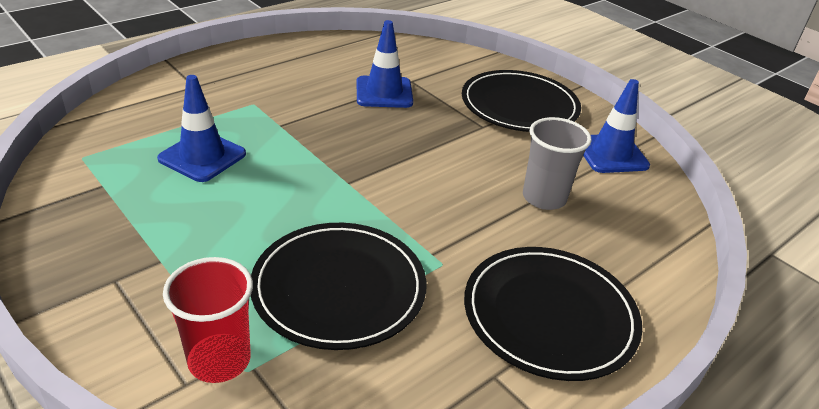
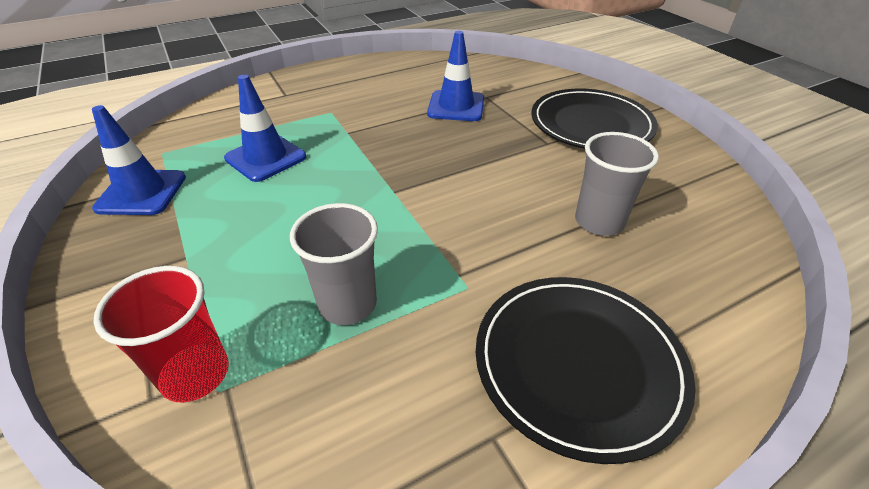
camera: 15 degrees right, 5 degrees up
(339, 288) = (347, 304): black plate -> grey cup
(611, 154) = (685, 178): blue traffic cone -> blue traffic cone (142, 193)

